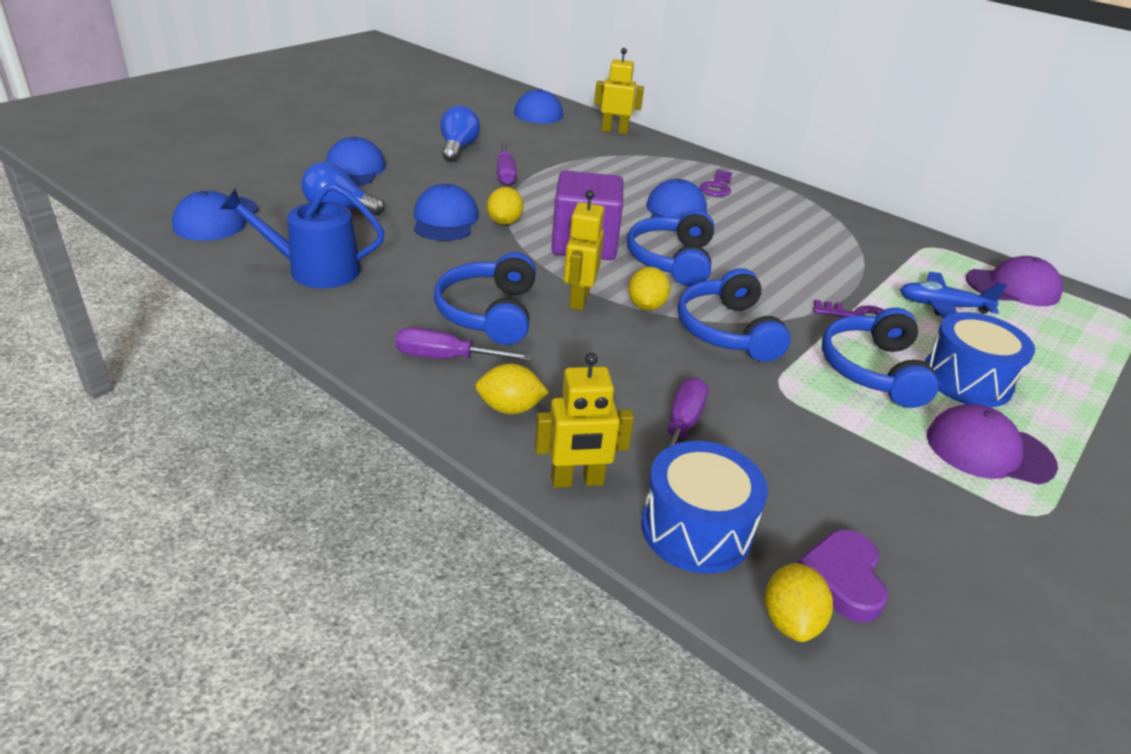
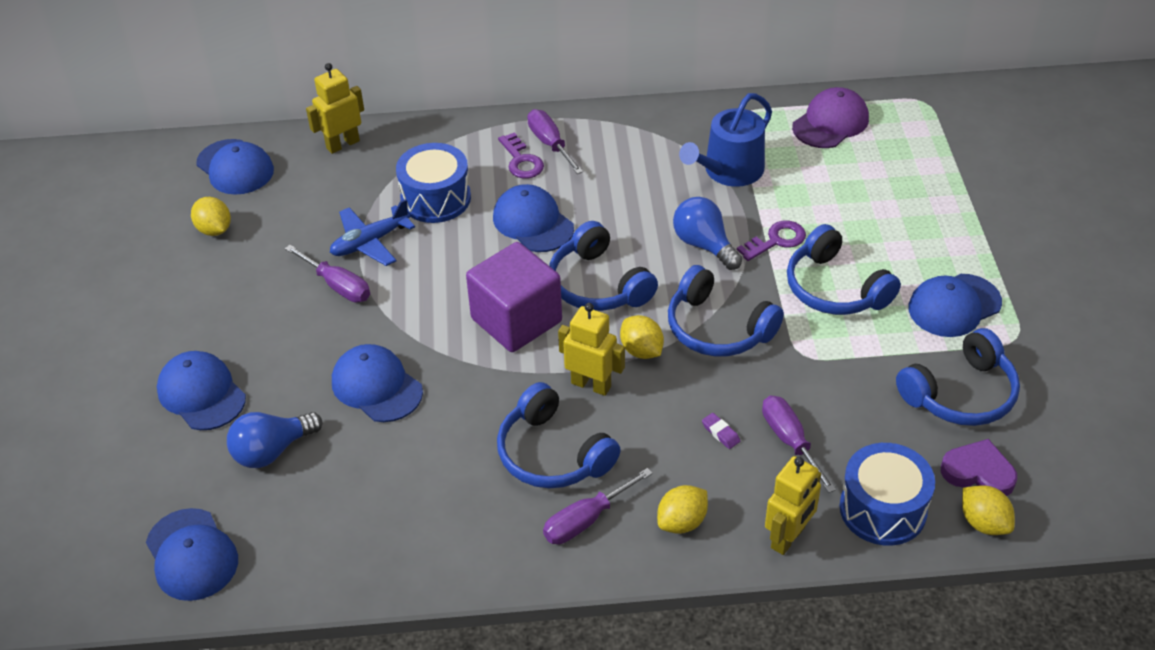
camera: 40 degrees left, 10 degrees up
(315, 270) = (368, 530): blue watering can -> blue watering can (729, 171)
(458, 148) = (246, 285): blue light bulb -> blue light bulb (704, 245)
(504, 222) = (425, 348): yellow lemon -> yellow lemon (214, 230)
(578, 299) = (591, 385): yellow robot -> yellow robot turned 150 degrees clockwise
(630, 383) = (720, 433): none -> purple eraser
(750, 190) = (550, 144): none -> purple screwdriver
(843, 578) = (978, 472): purple heart -> purple heart turned 150 degrees clockwise
(907, 511) = (961, 394): none -> blue headphones
(942, 307) = (811, 183): blue plane -> blue plane (370, 242)
(966, 380) = (889, 250): blue drum -> blue drum (435, 198)
(988, 450) = (954, 306): purple cap -> blue cap

